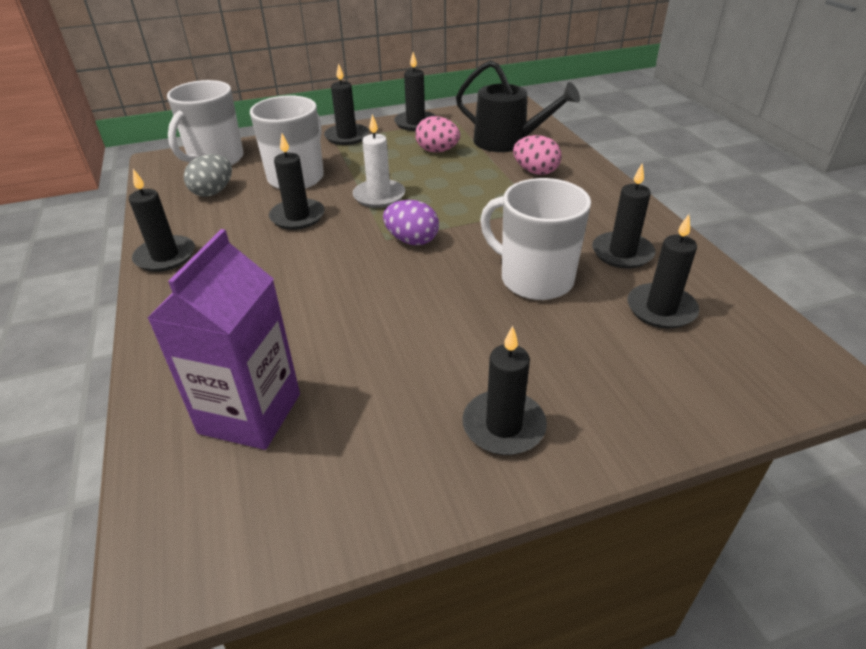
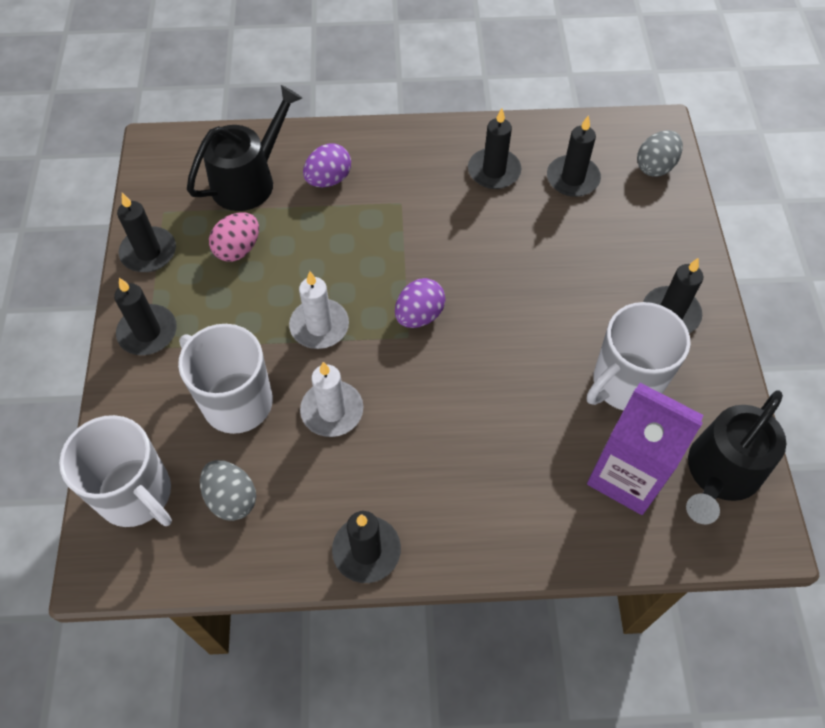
camera: 75 degrees left, 20 degrees up
(261, 510) = (720, 473): none -> black watering can
(297, 217) = (332, 411): black candle -> white candle
(534, 279) = (511, 242): white mug -> white mug (625, 384)
(535, 171) = (328, 179): pink egg -> purple egg
(749, 379) = (655, 166): none -> grey egg

